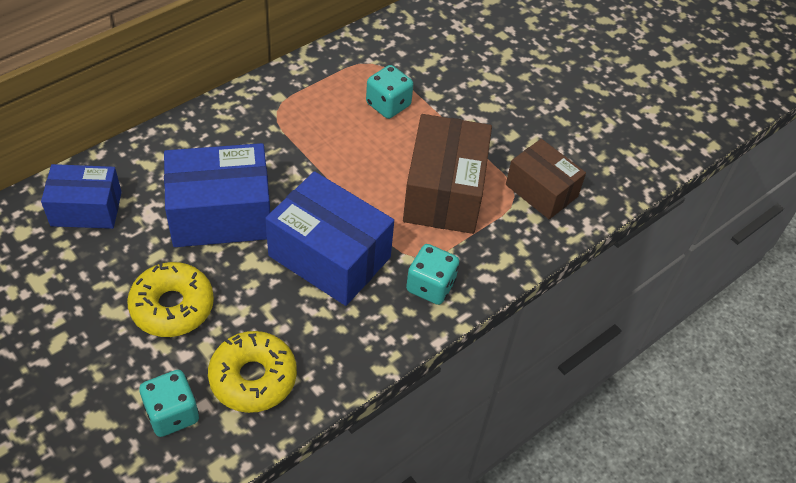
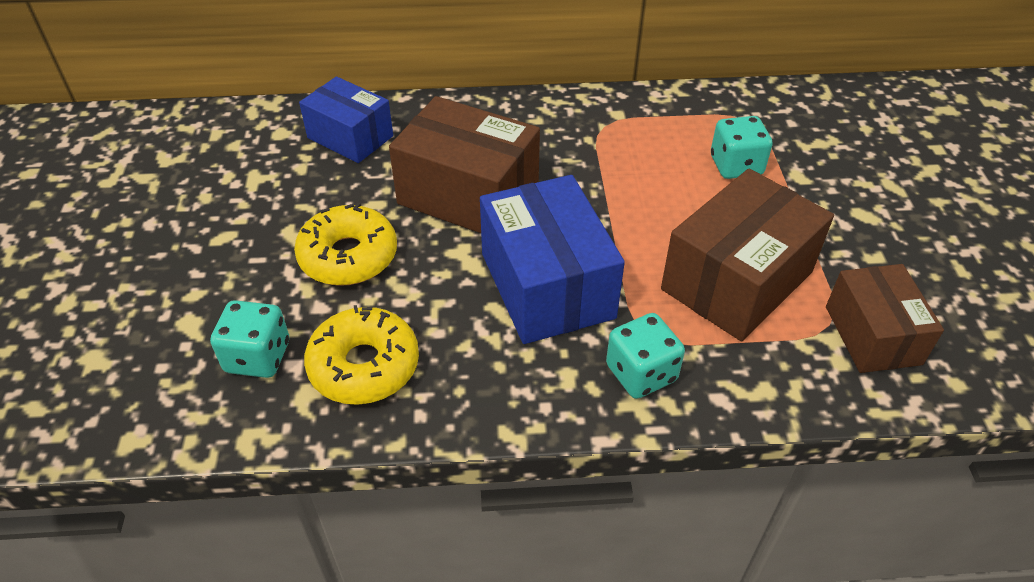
camera: 40 degrees right, 5 degrees down
(221, 214) = (468, 194): blue box -> brown box

